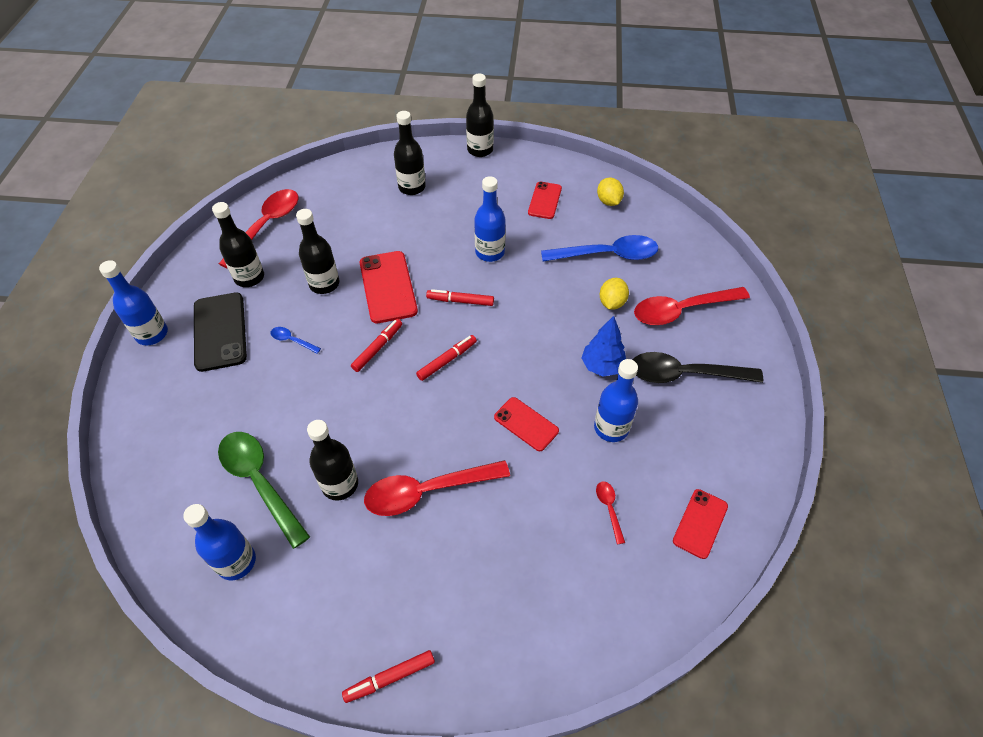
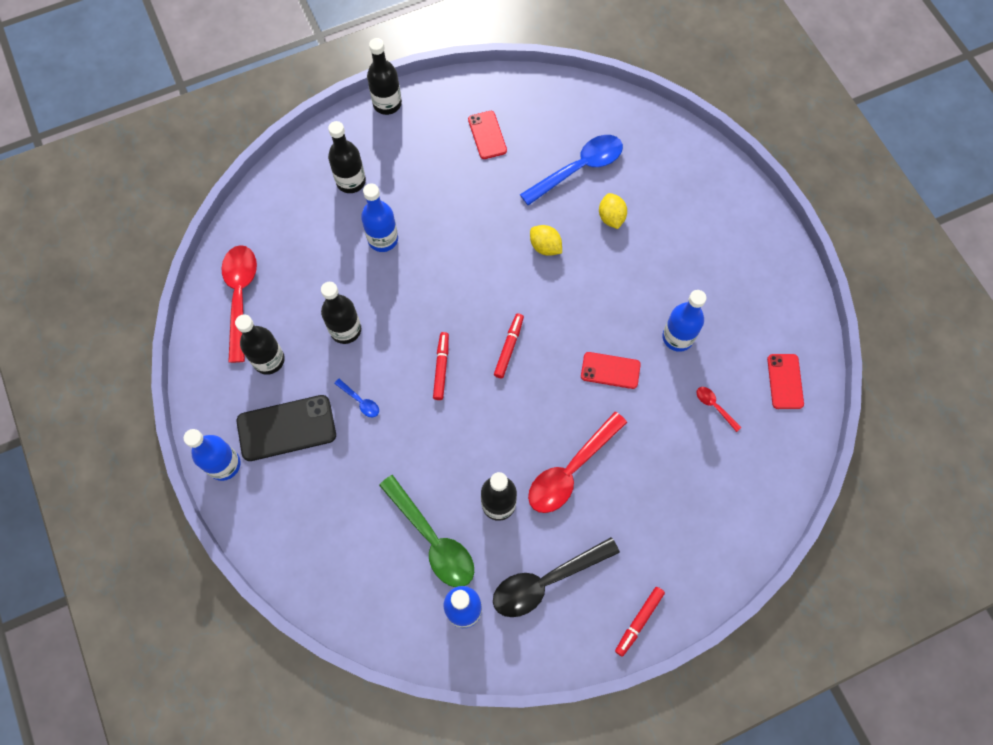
camera: 30 degrees left, 15 degrees up
(220, 331) = (286, 428): black phone -> black phone turned 60 degrees counterclockwise
(260, 482) = (432, 539): green spoon -> green spoon turned 150 degrees counterclockwise
(292, 340) = (360, 401): blue spoon -> blue spoon turned 135 degrees counterclockwise
(388, 287) = (406, 302): red phone -> none
(460, 301) = (481, 283): red marker -> none
(490, 252) = (474, 218): blue bottle -> blue bottle (383, 239)
(602, 366) = (638, 284): blue tree -> none
(608, 201) = (545, 107): yellow lemon -> yellow lemon (545, 247)
(682, 310) = (672, 195): red spoon -> none
(684, 374) = (707, 257): black spoon -> black spoon (546, 581)

